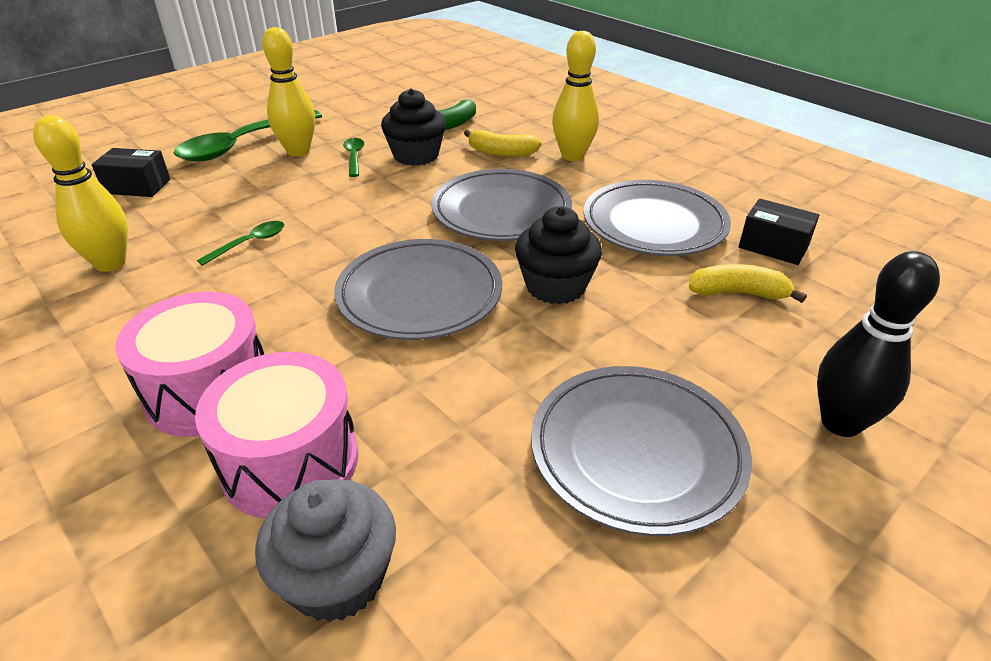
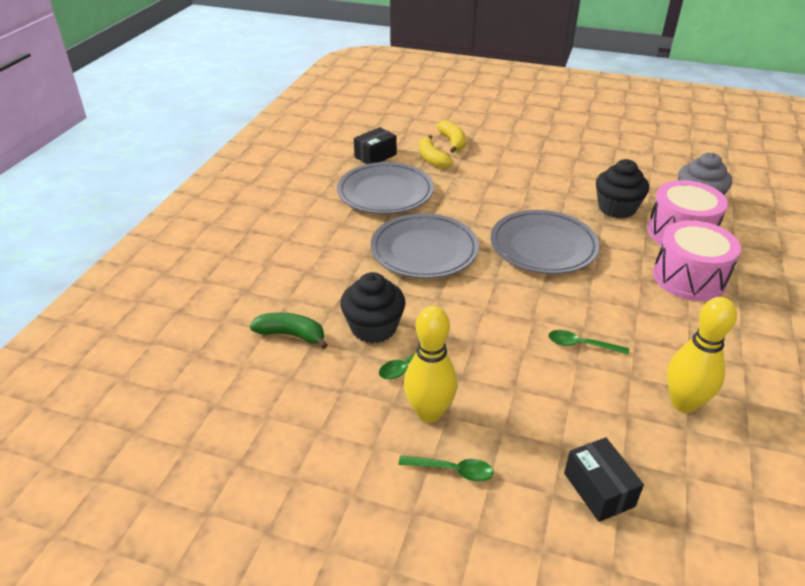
camera: 120 degrees left, 0 degrees up
(243, 145) = (452, 470): green spoon -> green spoon, size x0.46
(501, 153) = (330, 283): yellow banana -> yellow banana (453, 142)
(555, 286) = (484, 207): black cupcake -> black cupcake (616, 208)
(572, 156) = (309, 246): yellow bowling pin -> none
(637, 452) = (565, 162): grey plate -> none
(773, 246) = (375, 156): black box -> black box turned 45 degrees clockwise
(840, 423) = (498, 129): black bowling pin -> none

